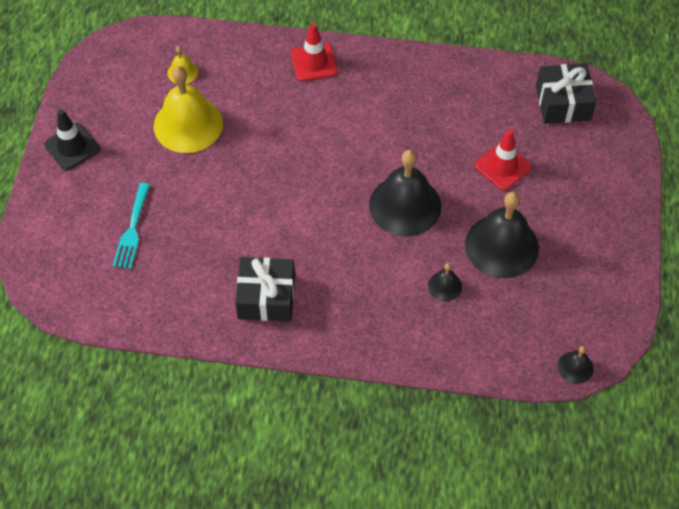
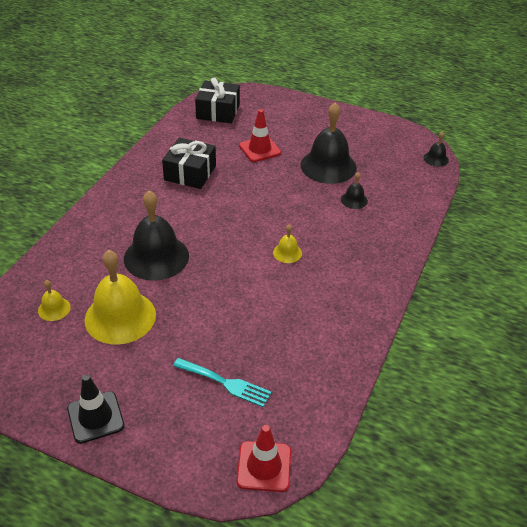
camera: 75 degrees left, 15 degrees down
(266, 297) = (334, 301): black gift -> black gift (190, 173)
(314, 62) = (101, 221): red traffic cone -> red traffic cone (264, 466)
(325, 238) = (287, 253): none -> yellow bell
(405, 205) = (273, 203): black bell -> black bell (156, 257)

